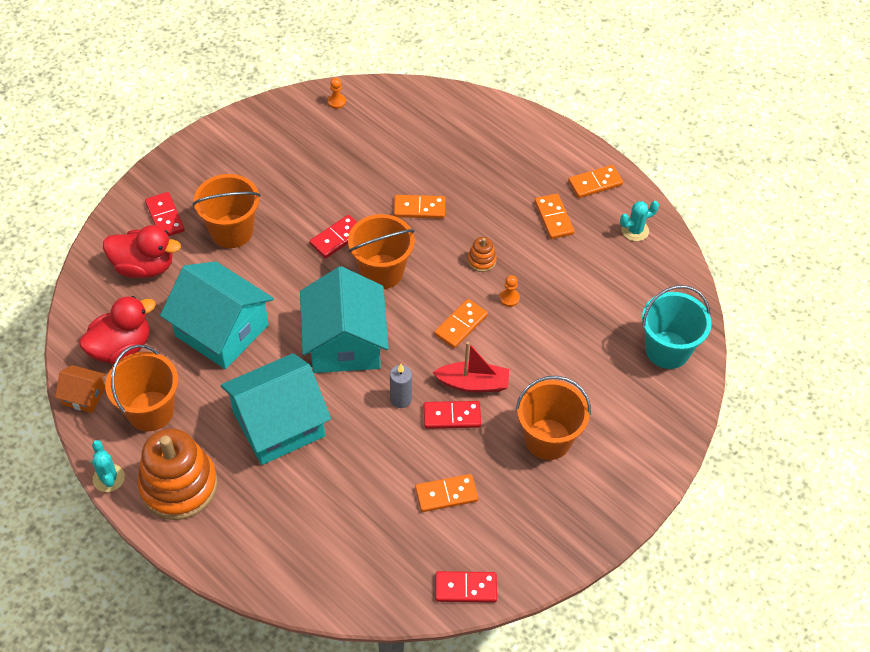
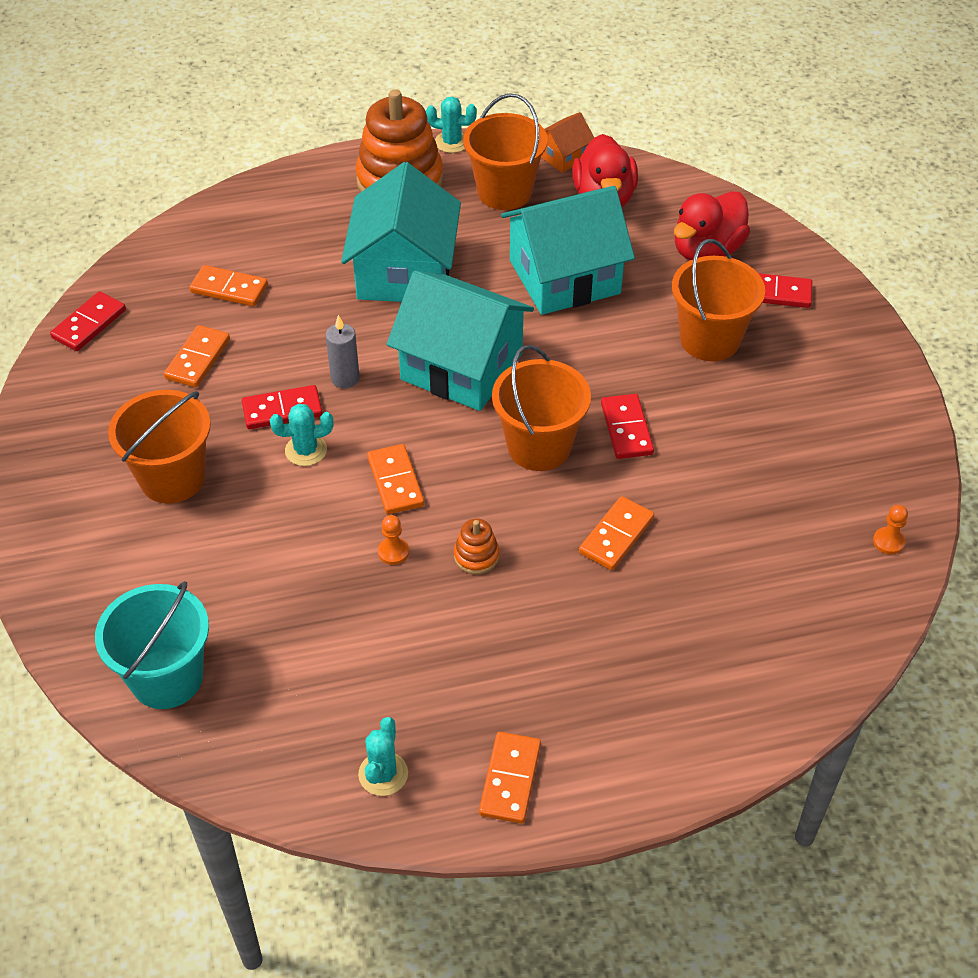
camera: 125 degrees right, 5 degrees down
(452, 416) = (282, 410): red domino -> red domino turned 45 degrees clockwise
(473, 383) = (306, 450): red boat -> turquoise cactus
(554, 218) = (484, 683): orange domino -> orange domino (229, 289)

